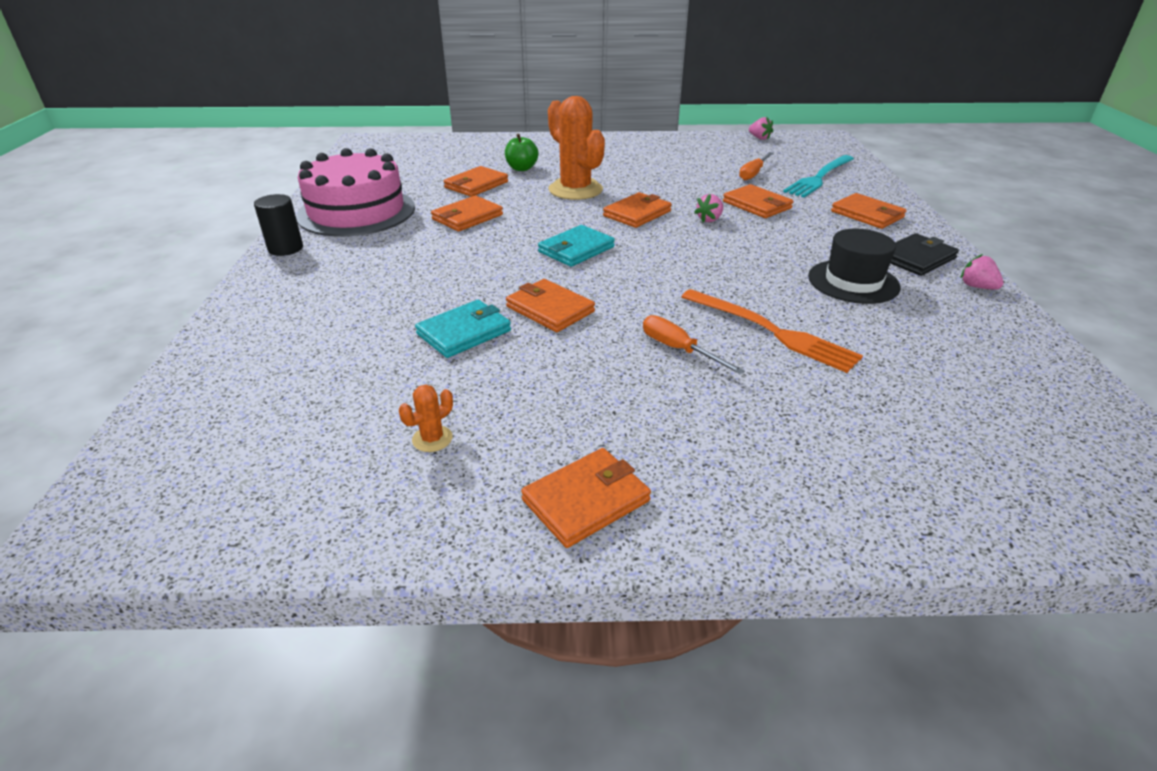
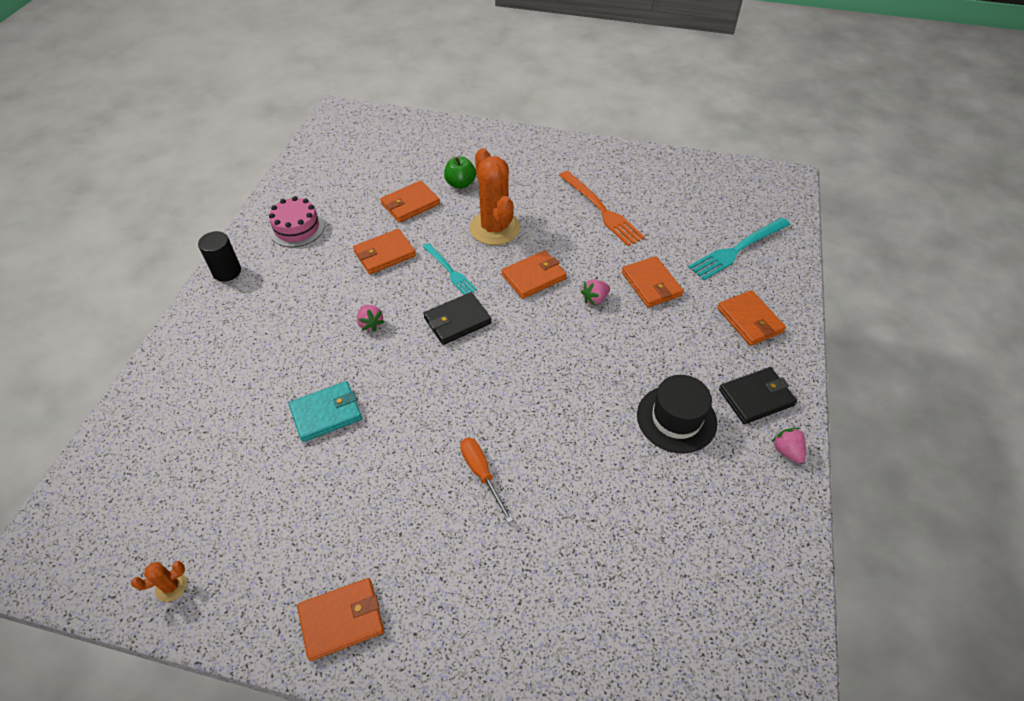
camera: 15 degrees right, 15 degrees up
(356, 212) = (297, 228): pink cake -> pink cake, size x0.54
(432, 439) = (262, 530): orange cactus -> orange cactus (171, 586)
(546, 219) = (449, 270): none -> turquoise fork
(550, 309) = (402, 398): orange wallet -> none
(576, 249) = (457, 321): turquoise wallet -> black wallet
(753, 173) = (675, 231): orange screwdriver -> none
(759, 138) = (714, 168): pink strawberry -> pink strawberry (370, 324)
(771, 331) = (568, 468): orange fork -> orange fork (601, 210)

